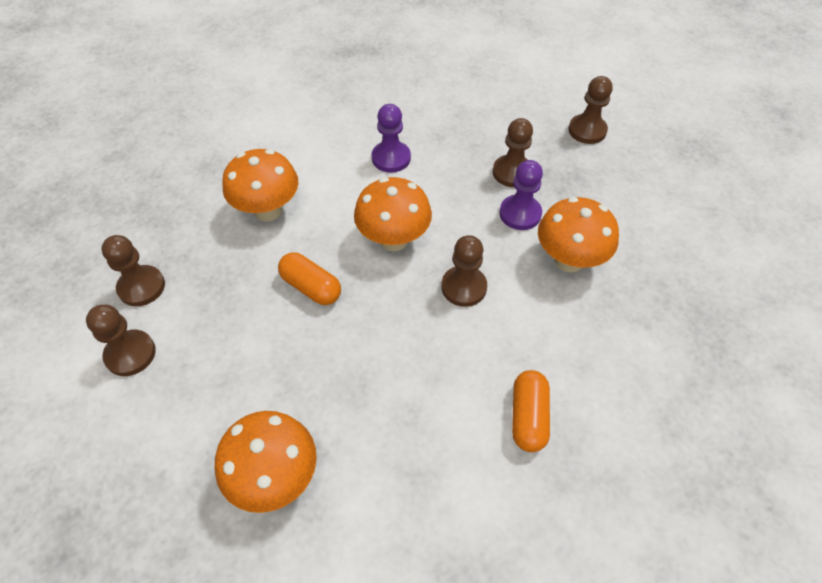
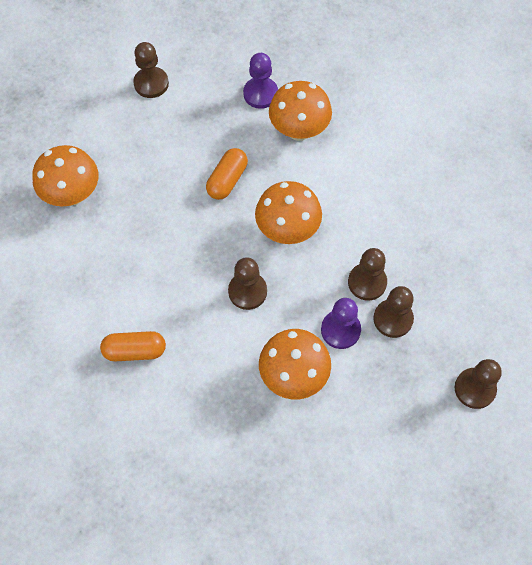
camera: 80 degrees right, 10 degrees up
(141, 287) = (207, 70): brown pawn -> brown pawn (367, 282)
(391, 158) = (384, 211): purple pawn -> purple pawn (260, 94)

